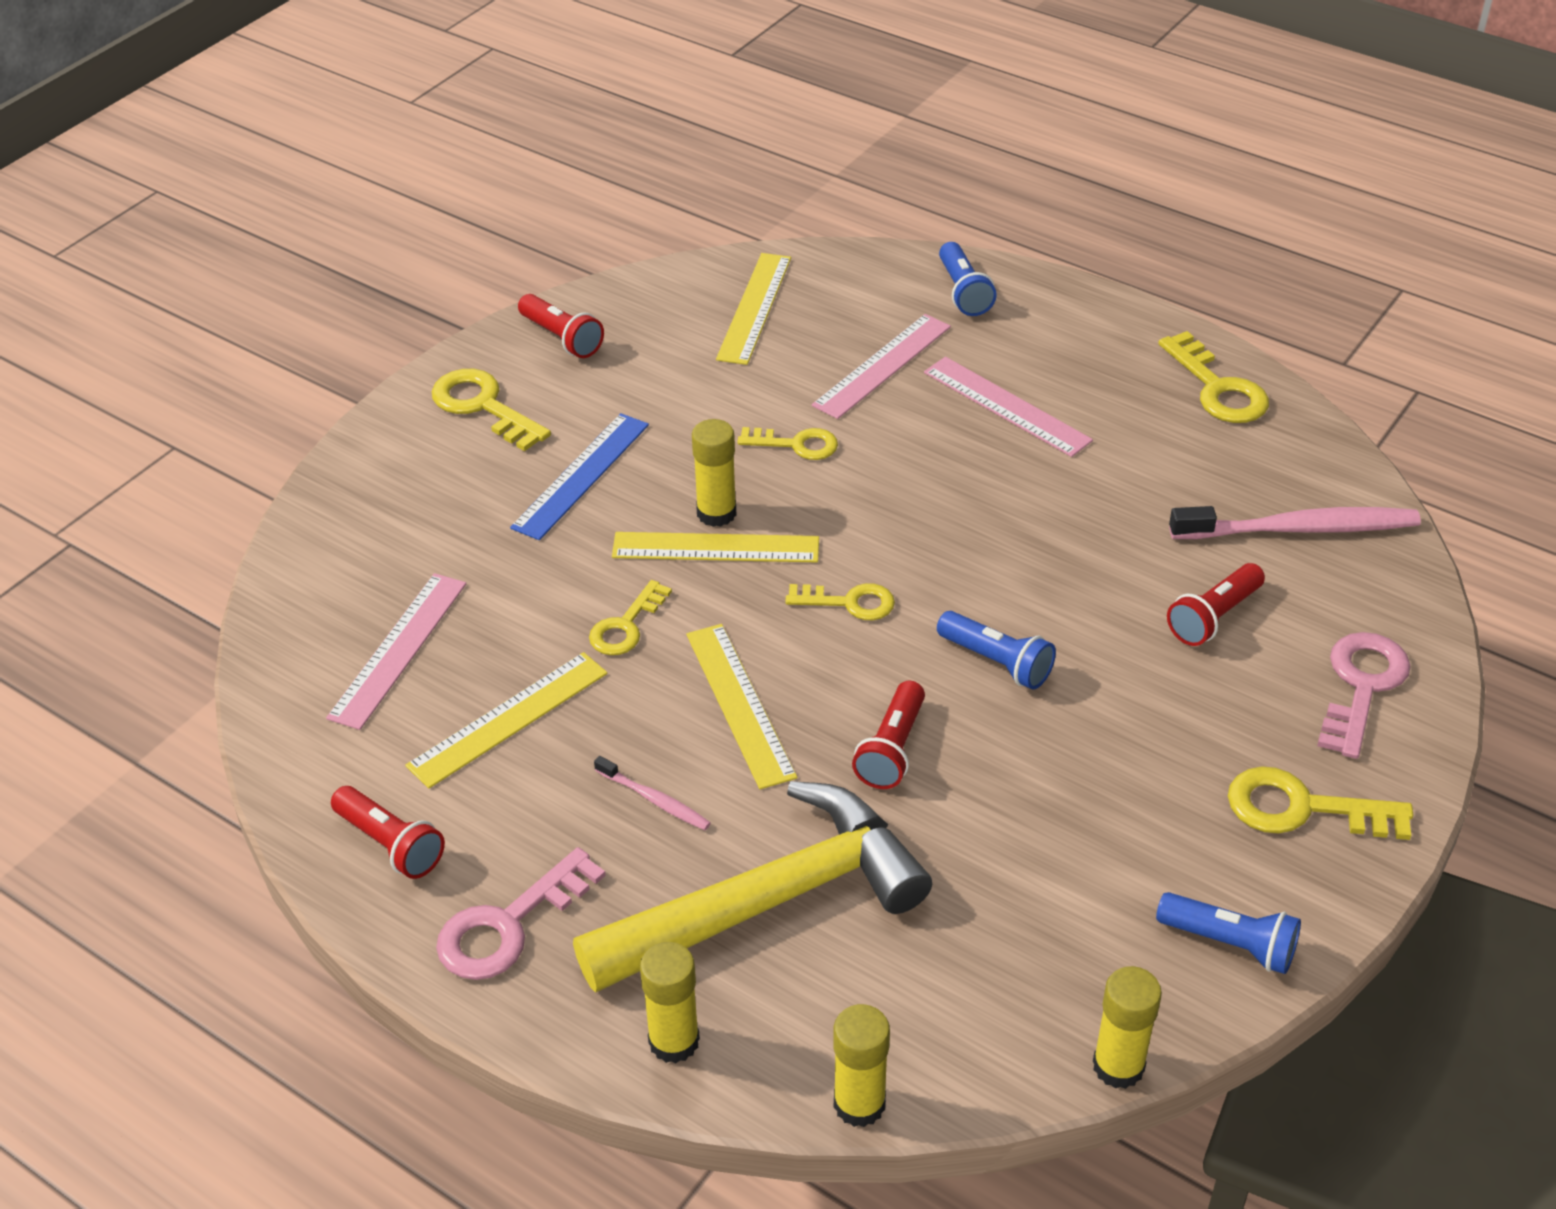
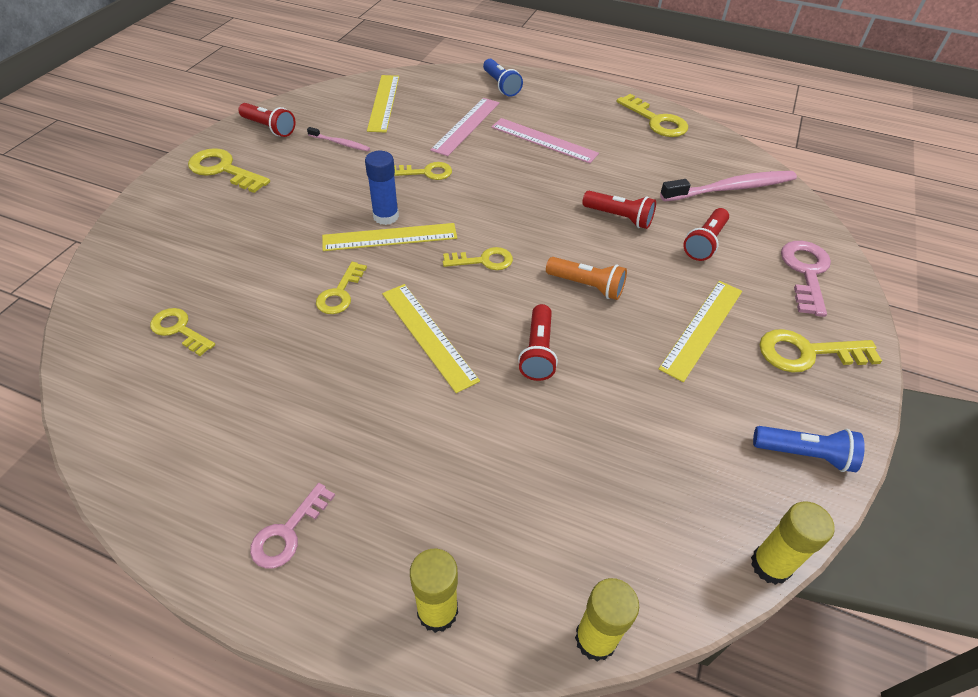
camera: 15 degrees left, 5 degrees up
(390, 844) = (185, 480): red flashlight -> red flashlight (619, 217)
(398, 649) = (179, 330): pink ruler -> yellow key
(508, 719) = (266, 368): yellow ruler -> yellow ruler (702, 328)
(509, 925) = (288, 532): pink key -> pink key, size x0.67
(581, 475) = (294, 203): blue ruler -> none
(654, 799) = (382, 412): pink toothbrush -> pink toothbrush (340, 143)
(716, 513) = (386, 216): yellow glue stick -> blue glue stick
(768, 902) = (482, 478): yellow hammer -> none
(996, 662) = (586, 286): blue flashlight -> orange flashlight

